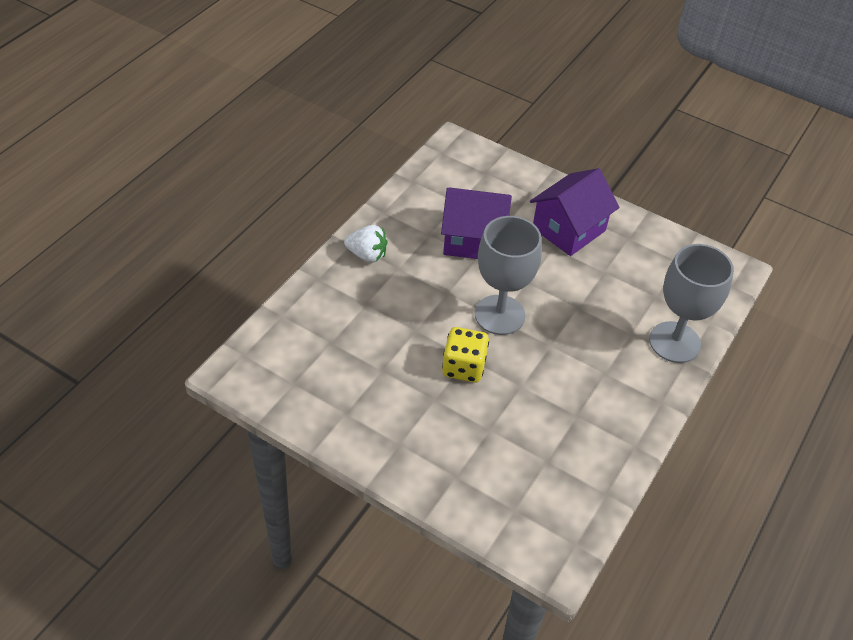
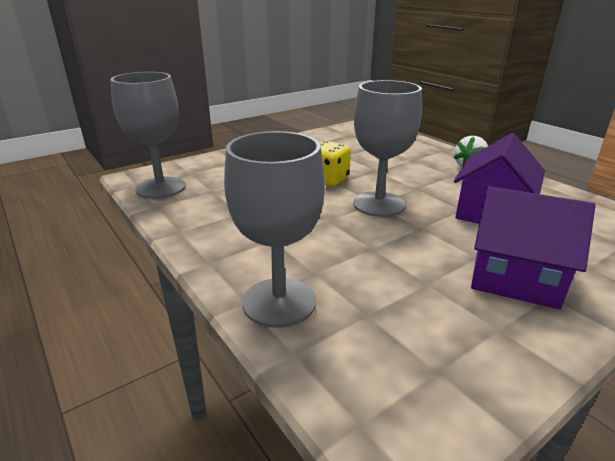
camera: 115 degrees right, 20 degrees down
(567, 515) = (161, 188): none -> grey goblet
(569, 229) = (515, 277): purple house -> purple house turned 45 degrees counterclockwise

